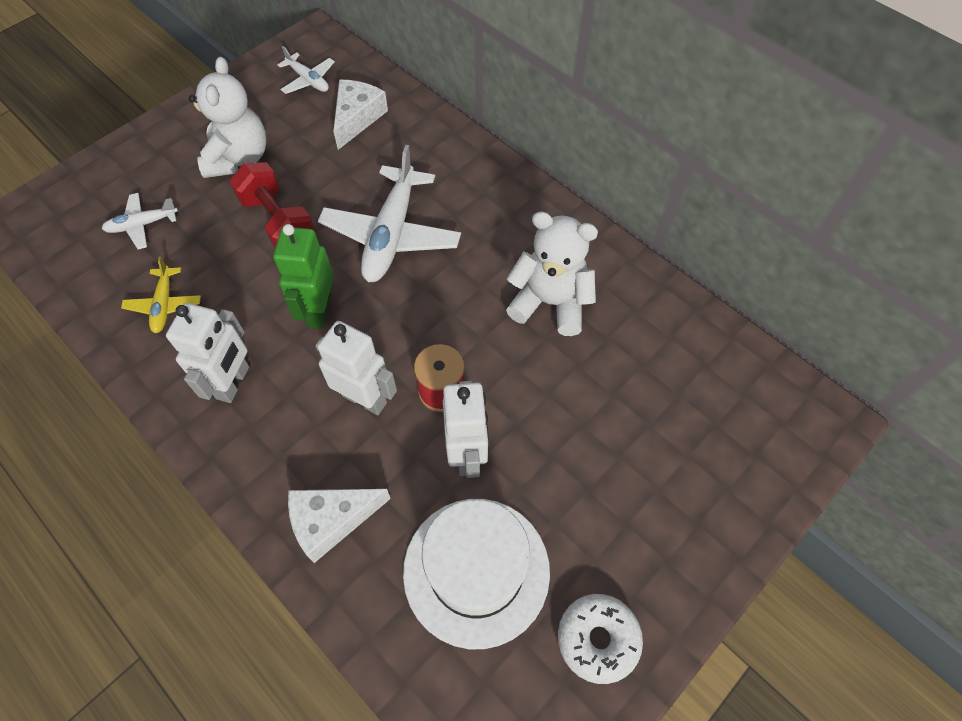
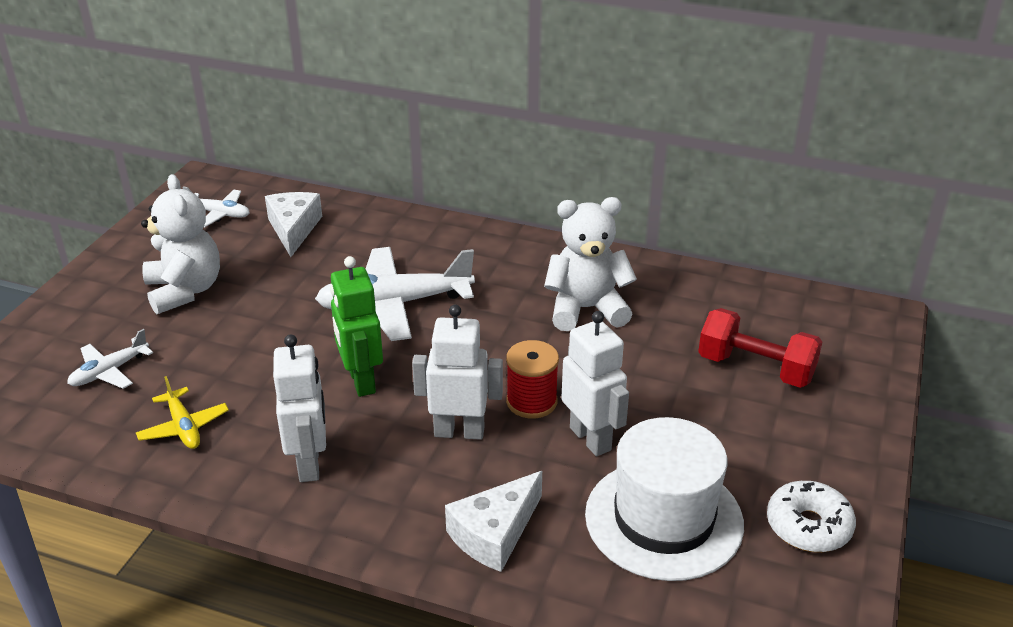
camera: 25 degrees left, 25 degrees down
(278, 222) = (266, 327): red dumbbell -> red dumbbell (755, 368)
(391, 234) = (394, 304): white plane -> white plane turned 90 degrees clockwise

